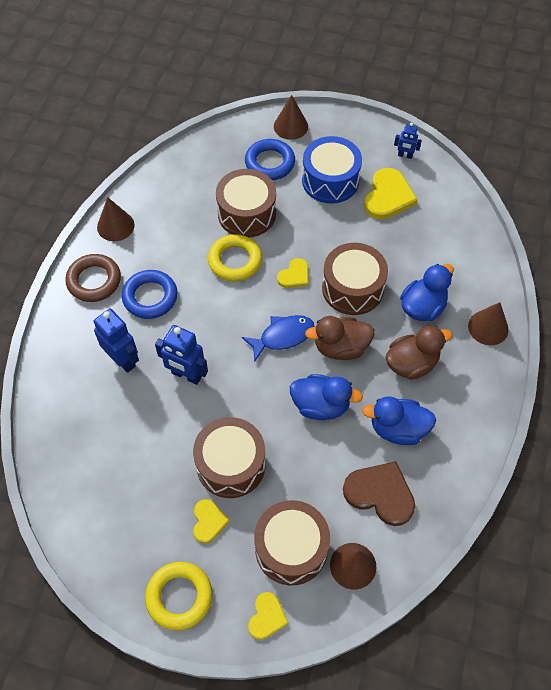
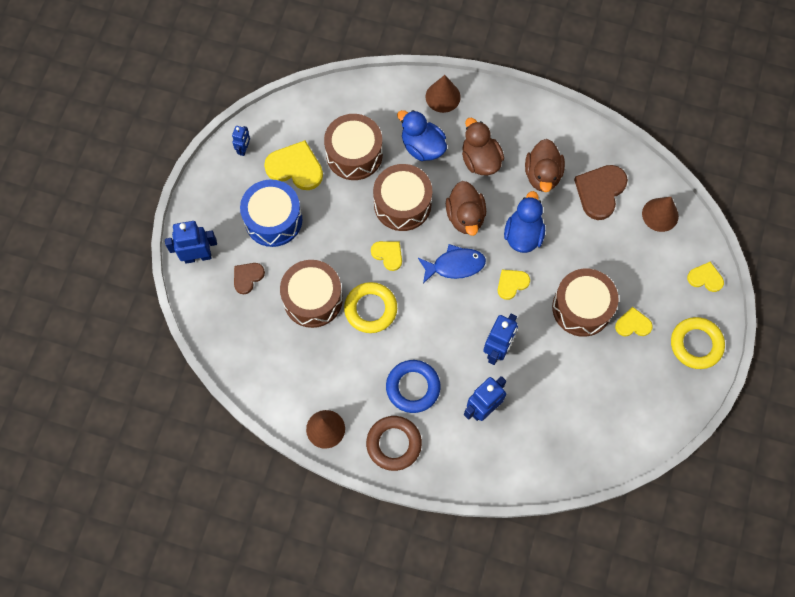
camera: 90 degrees left, 10 degrees up
(261, 392) = (512, 284): none -> yellow heart
(270, 163) = (247, 277): blue ring -> brown heart
(283, 336) = (455, 265): blue fish -> blue fish turned 105 degrees clockwise
(290, 126) = (198, 256): brown cone -> blue robot
(291, 548) = (650, 260): brown drum -> brown drum (354, 154)
(398, 429) = (542, 175): blue duck -> brown duck

